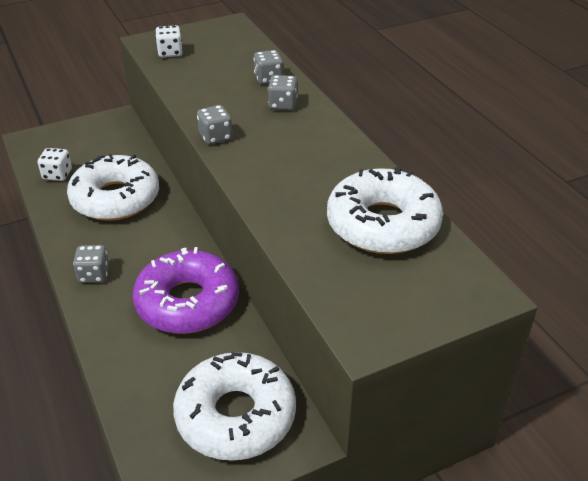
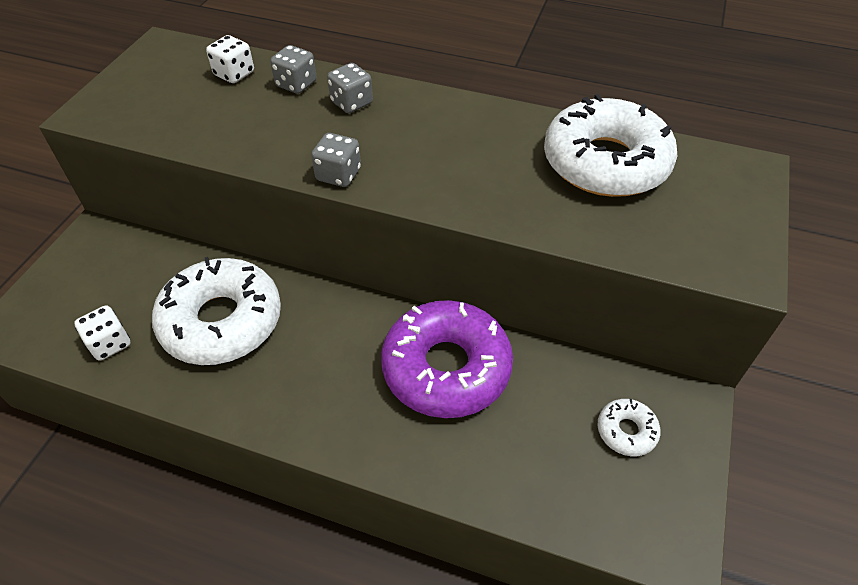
camera: 45 degrees left, 10 degrees up
(94, 274) = (317, 416): grey dice -> none
(170, 53) = (138, 112): white dice -> white dice (234, 74)
(235, 415) = (626, 431): white donut -> white donut, size x0.44

